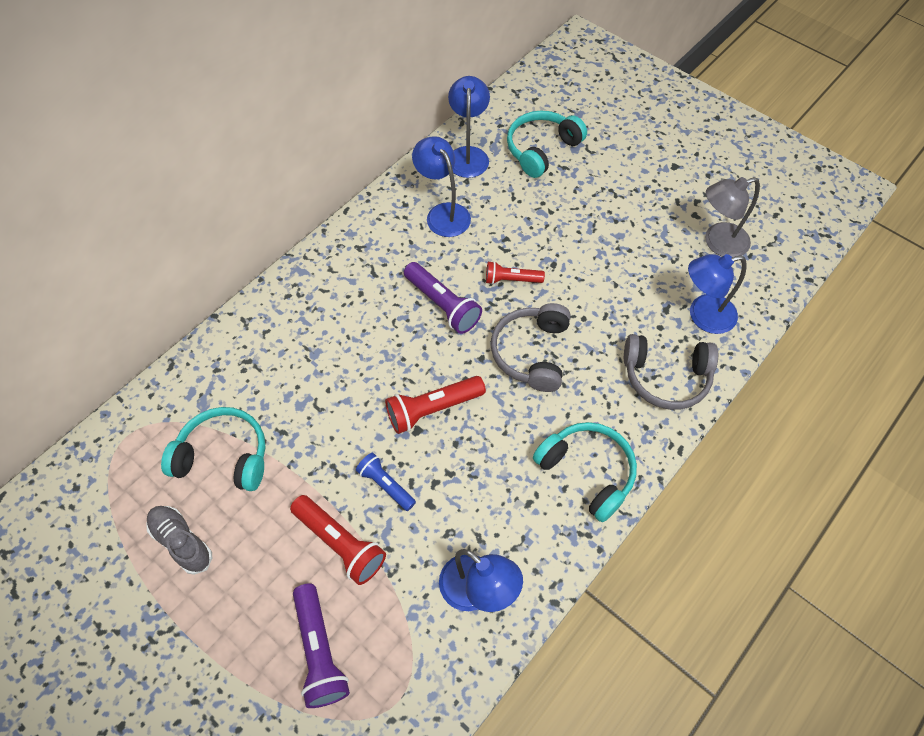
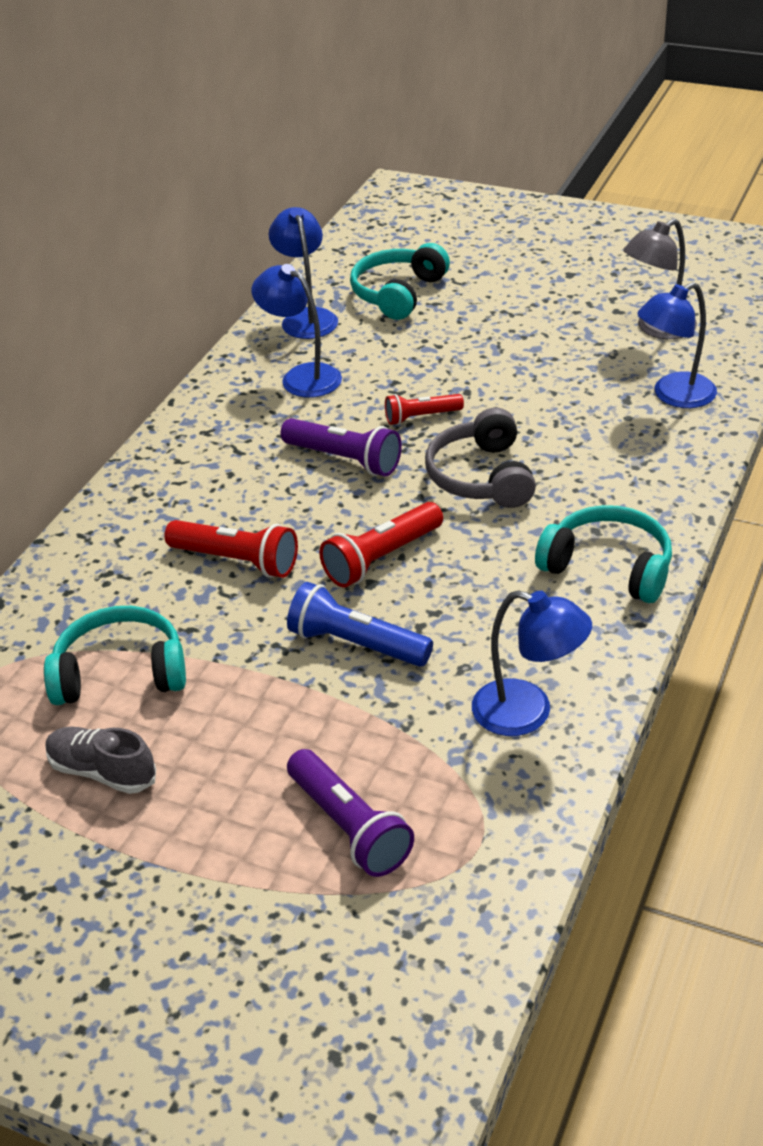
camera: 15 degrees left, 20 degrees down
(340, 543) = (324, 715): red flashlight -> red flashlight (236, 561)
(386, 485) = (356, 644): blue flashlight -> blue flashlight, size x1.55
(666, 377) = (659, 459): grey headphones -> none

